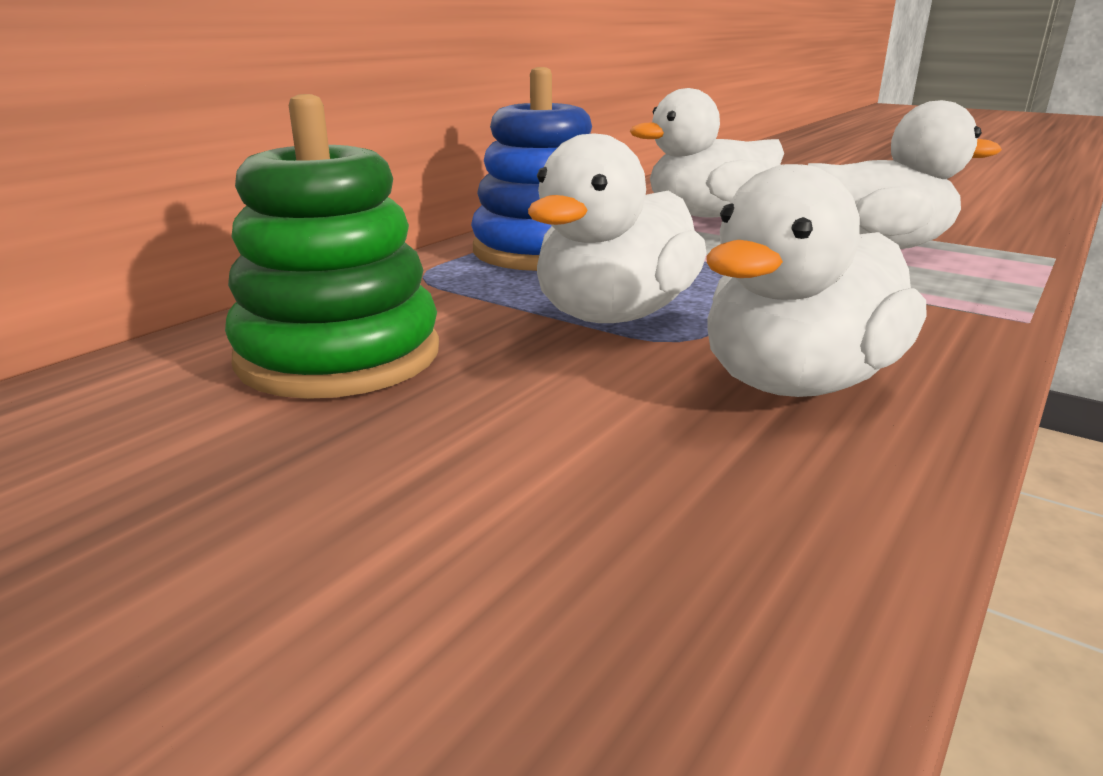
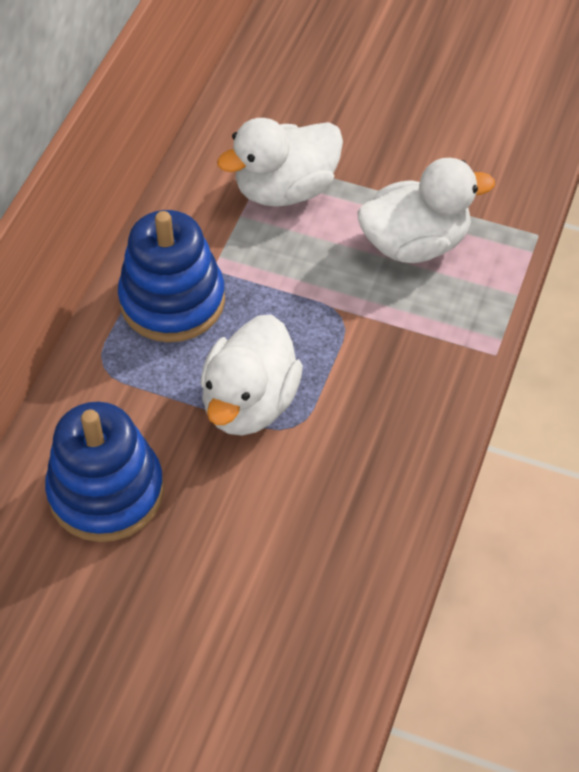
camera: 15 degrees left, 30 degrees up
(339, 356) = (106, 492): green stacking toy -> blue stacking toy
(796, 383) = (361, 465): white duck -> none

